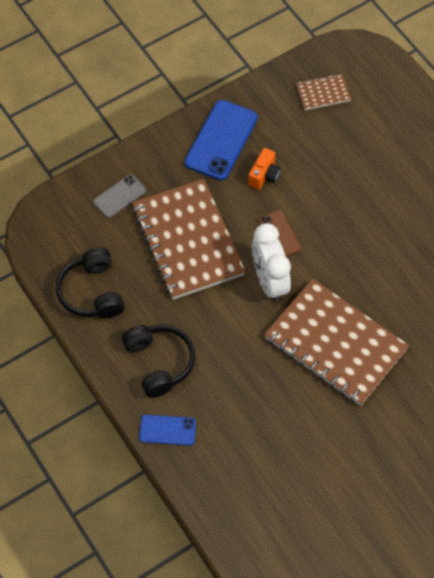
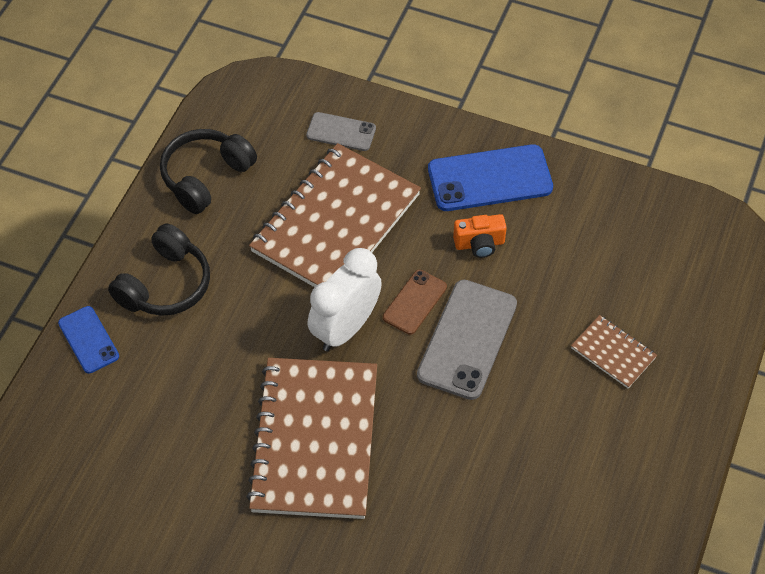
camera: 55 degrees right, 5 degrees down
(323, 93) = (641, 237): brown notebook -> brown notebook (613, 353)
(326, 223) = (467, 339): none -> grey phone

